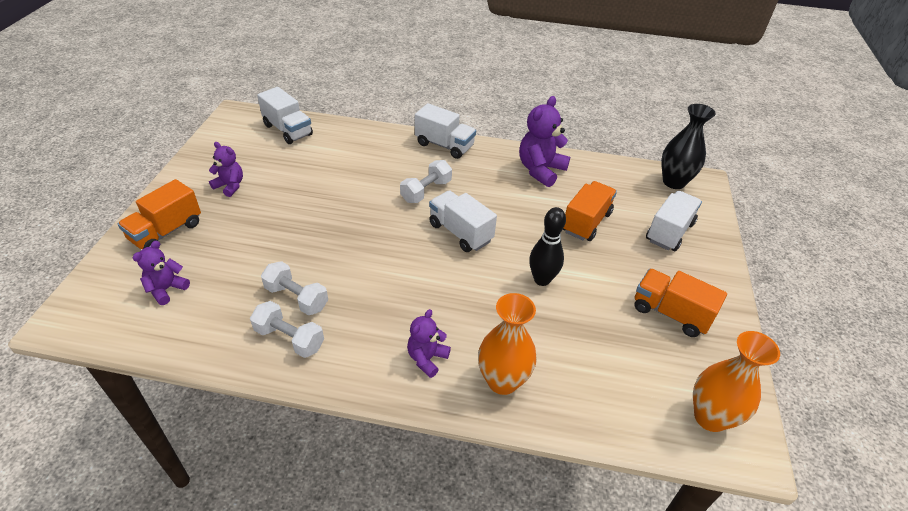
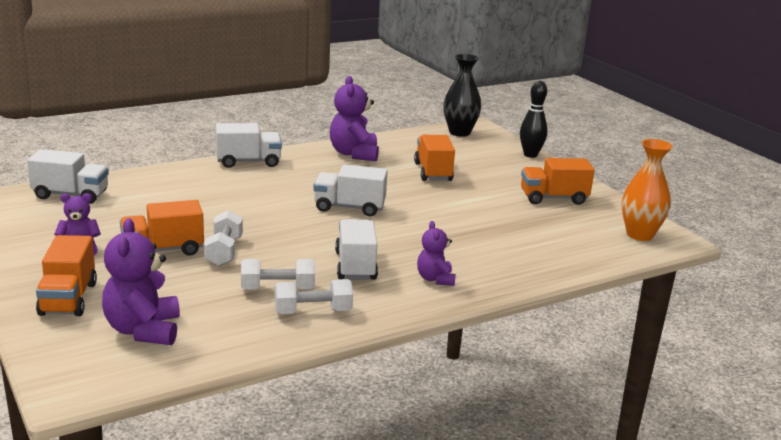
camera: 40 degrees left, 20 degrees down
(167, 289) = (143, 330): purple teddy bear -> purple teddy bear, size x1.68
(275, 213) = (163, 250): none -> orange truck
(426, 191) = (280, 193): white dumbbell -> white dumbbell (224, 251)
(502, 381) = (502, 269): orange vase -> none
(542, 280) = (449, 211): black bowling pin -> black bowling pin (530, 155)
(669, 232) = (495, 159): white truck -> white truck (355, 266)

